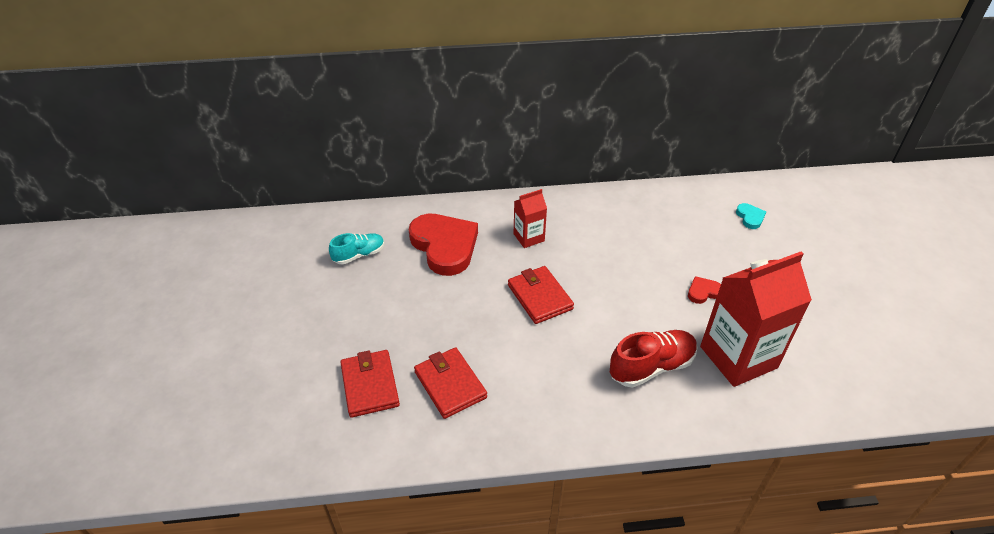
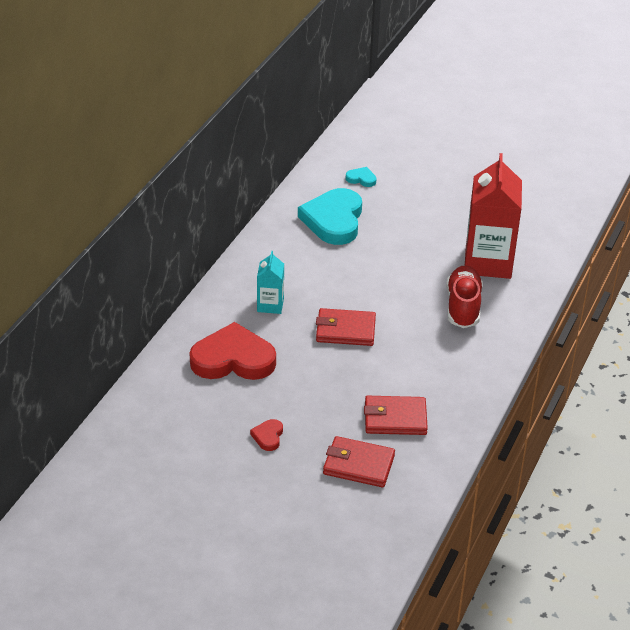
camera: 60 degrees left, 5 degrees down
(359, 255) = (193, 418): turquoise shoe -> none
(529, 237) = (270, 305): red carton -> turquoise carton
(675, 226) = (333, 220): none -> turquoise heart
(703, 292) = (415, 244): red heart -> red heart (268, 436)

